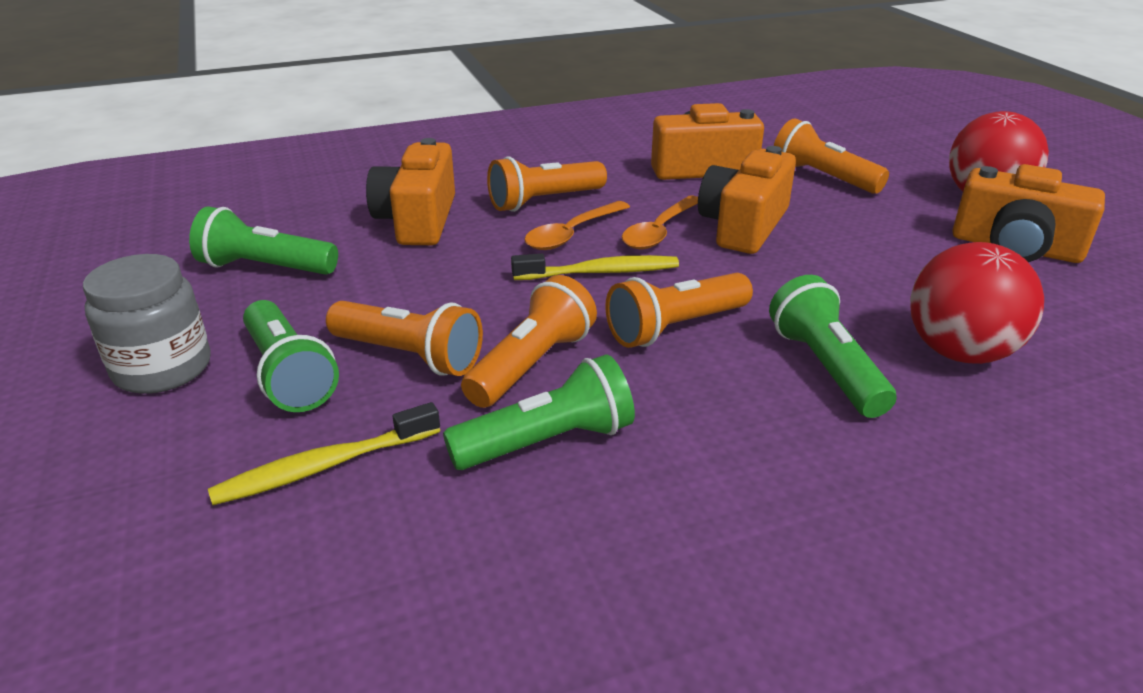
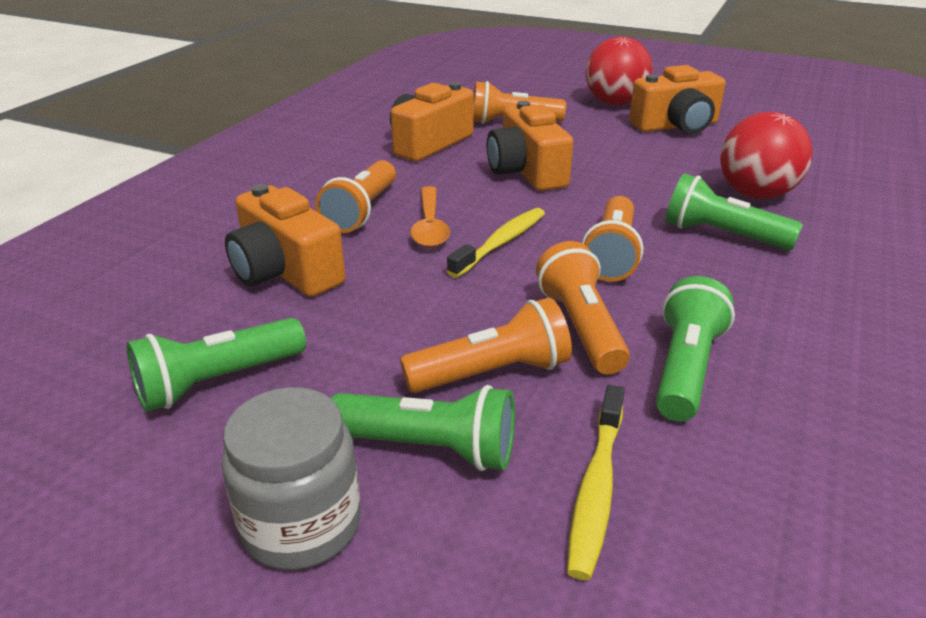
camera: 45 degrees left, 0 degrees up
(659, 231) = (484, 198): orange spoon -> none

